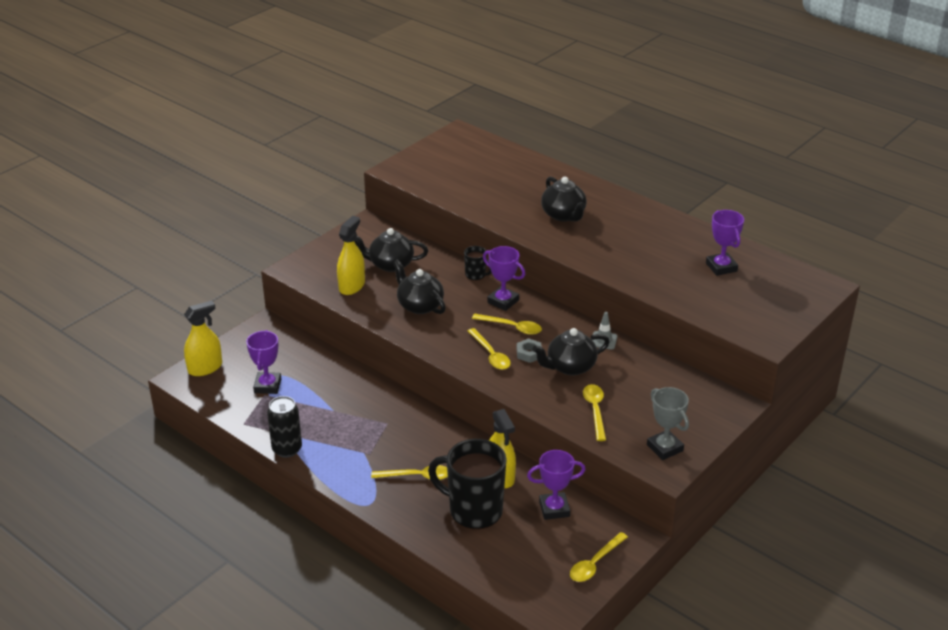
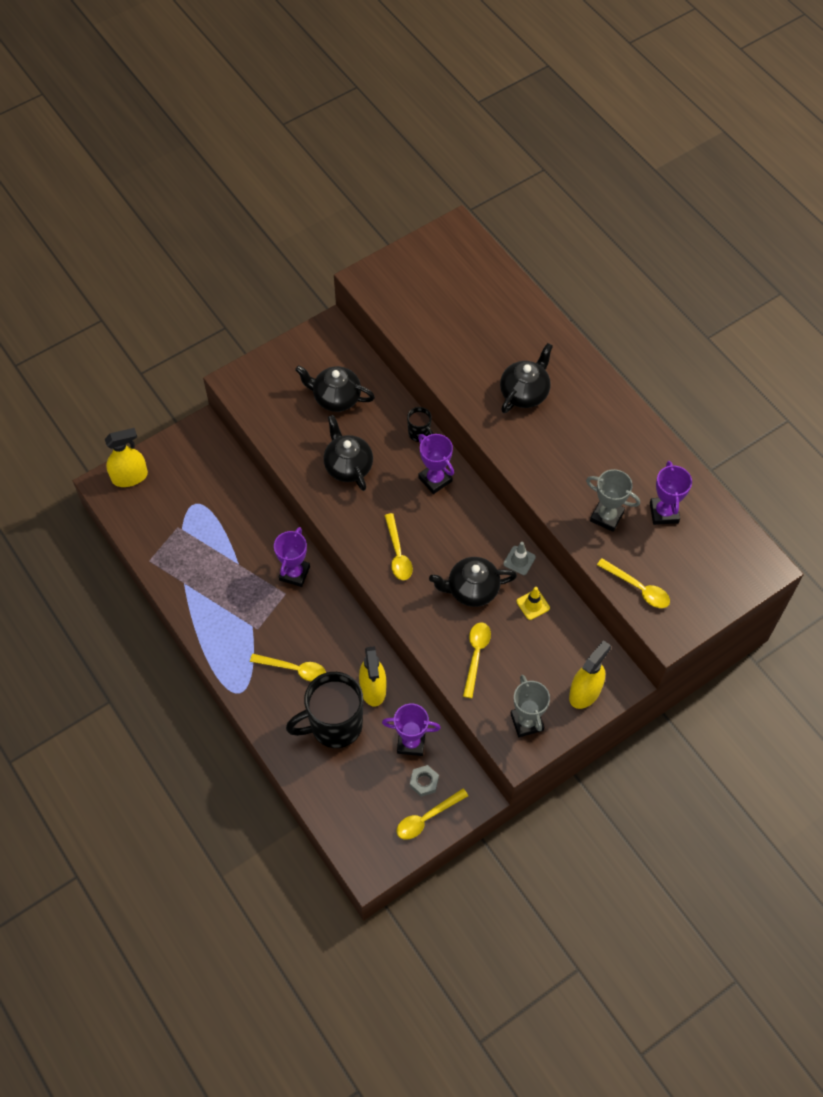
camera: 15 degrees right, 25 degrees up
(267, 386) = (184, 515): purple trophy -> purple trophy (294, 573)
(287, 449) = (181, 604): black can -> none
(352, 286) = (288, 421): yellow spray bottle -> yellow spray bottle (585, 692)
(474, 511) = (334, 725): black mug -> black mug turned 60 degrees counterclockwise
(512, 327) = (432, 519): yellow spoon -> yellow spoon (638, 588)
(529, 353) = (436, 561): grey nut -> grey nut (424, 782)
(564, 215) = (524, 393): black teapot -> black teapot turned 135 degrees counterclockwise
(630, 367) = (533, 604): none -> yellow traffic cone
(673, 277) = (606, 516): none -> grey trophy

